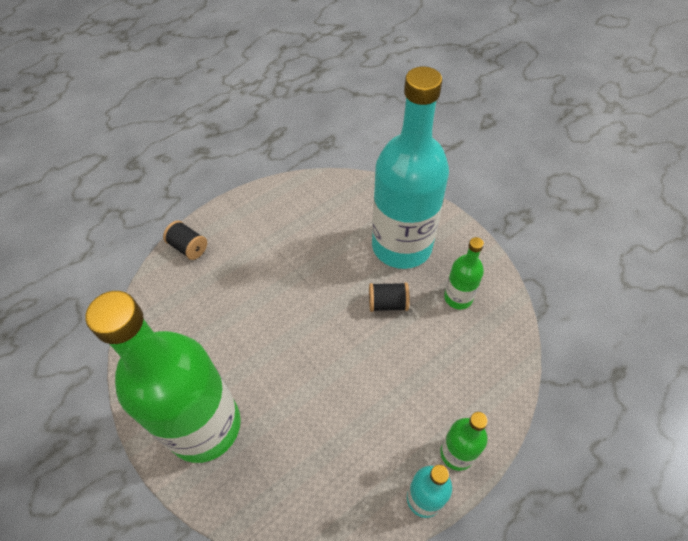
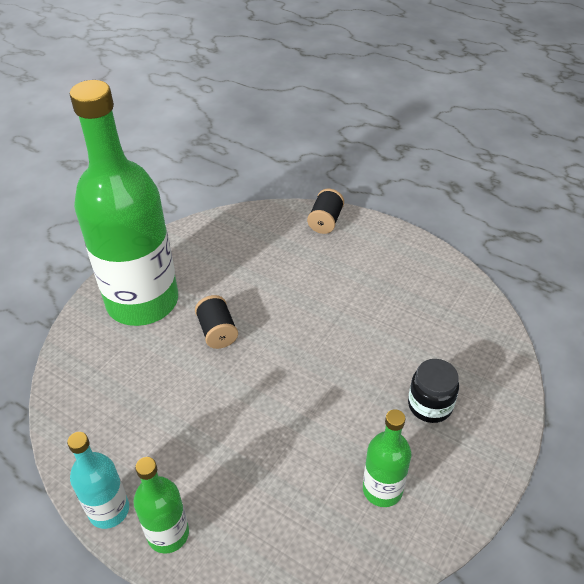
camera: 70 degrees right, 10 degrees down
(387, 303) = (337, 412): black spool -> black spool (217, 332)
(401, 246) = (430, 405): turquoise bottle -> black jar

